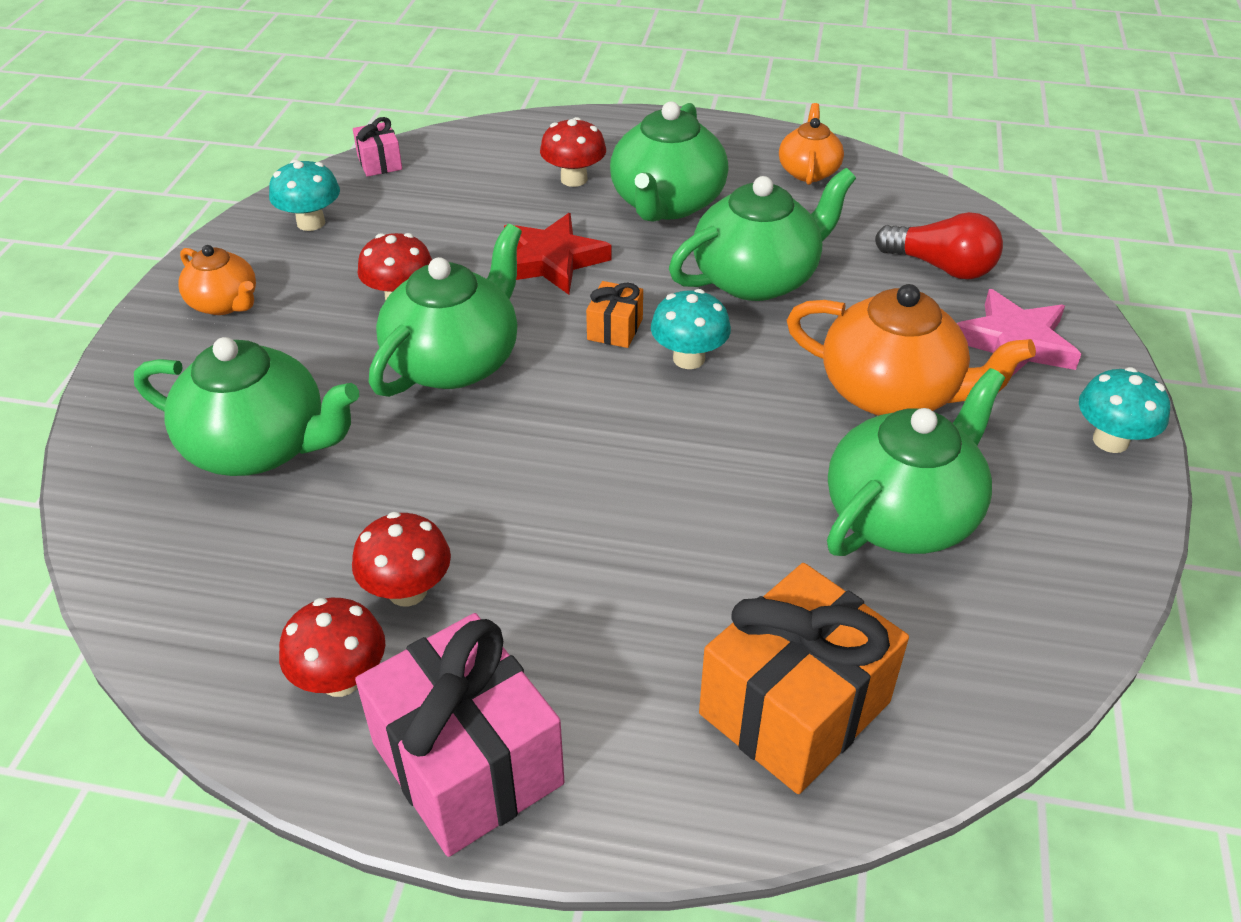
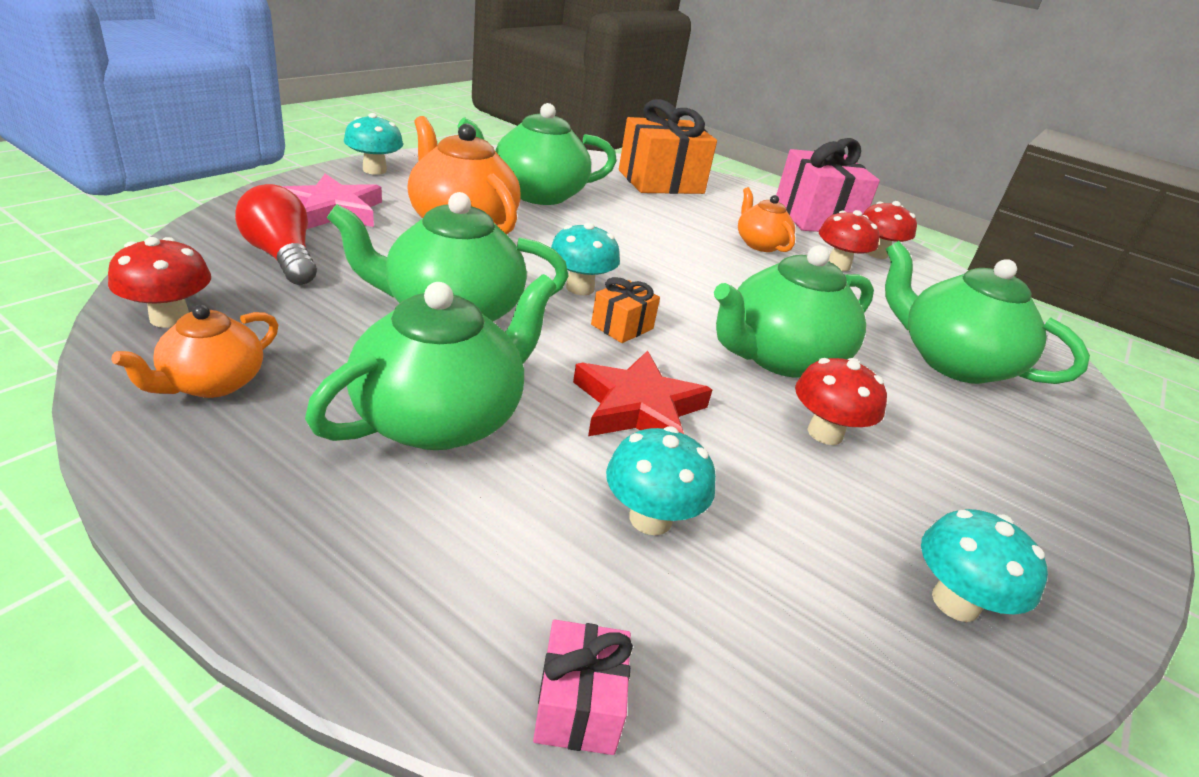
camera: 160 degrees left, 10 degrees down
(225, 303) = (1040, 509): orange teapot -> orange teapot (759, 244)
(379, 163) = (840, 712): pink gift -> pink gift (578, 705)
(503, 200) = (650, 519): none -> turquoise mushroom
(574, 179) = (524, 510): red mushroom -> red mushroom (170, 318)

